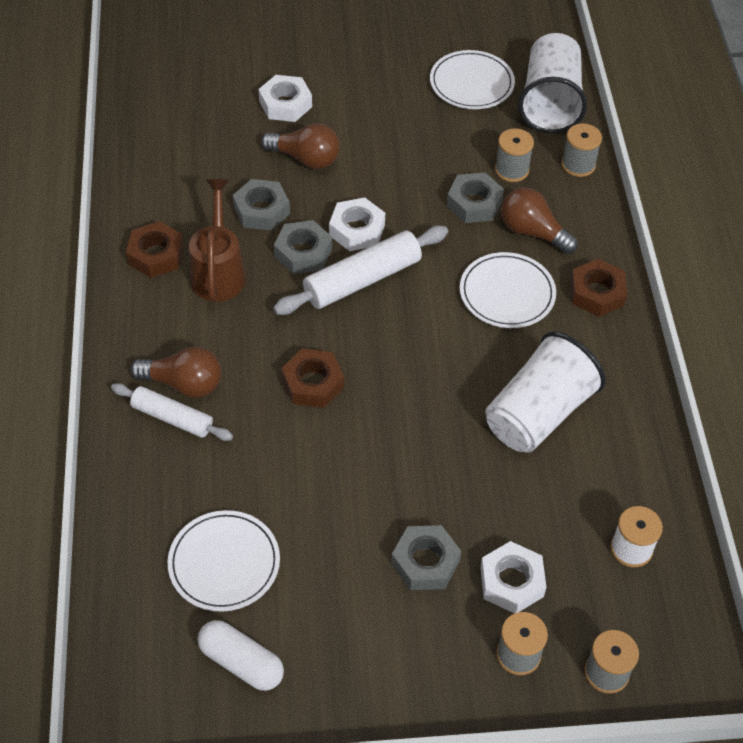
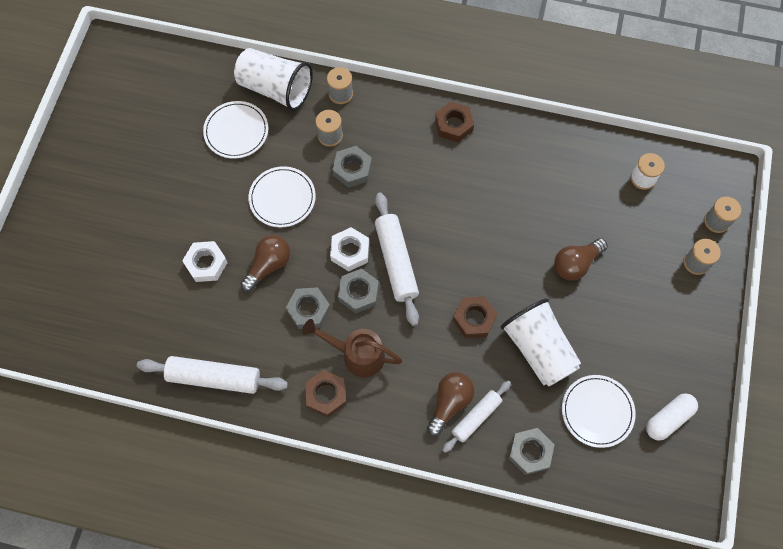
camera: 70 degrees left, 15 degrees up
(146, 149) = (214, 378): none -> white rolling pin
(425, 562) = (625, 293): grey nut -> grey nut (530, 452)
(507, 293) = (437, 177): white plate -> white plate (282, 198)
(511, 582) = (649, 250): white nut -> none
(532, 232) = (390, 143): brown light bulb -> brown light bulb (575, 264)
(538, 413) = (536, 192): white cup -> white cup (538, 349)

